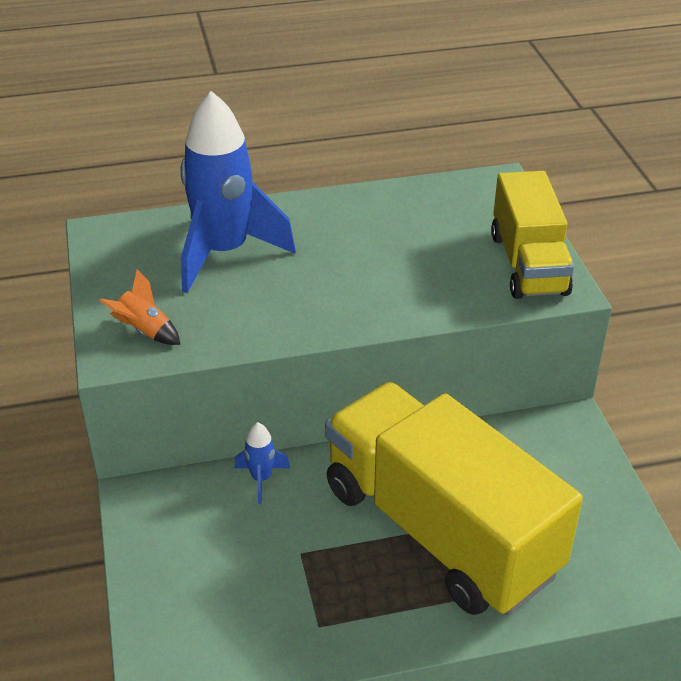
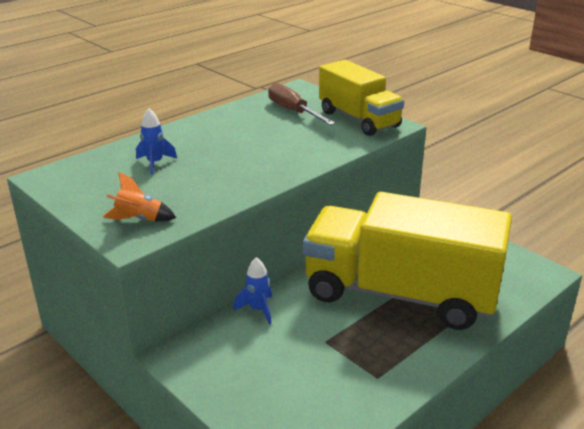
camera: 30 degrees left, 10 degrees down
(224, 253) = (155, 163): blue rocket -> blue rocket, size x0.42
(455, 221) = (293, 111): none -> brown screwdriver

